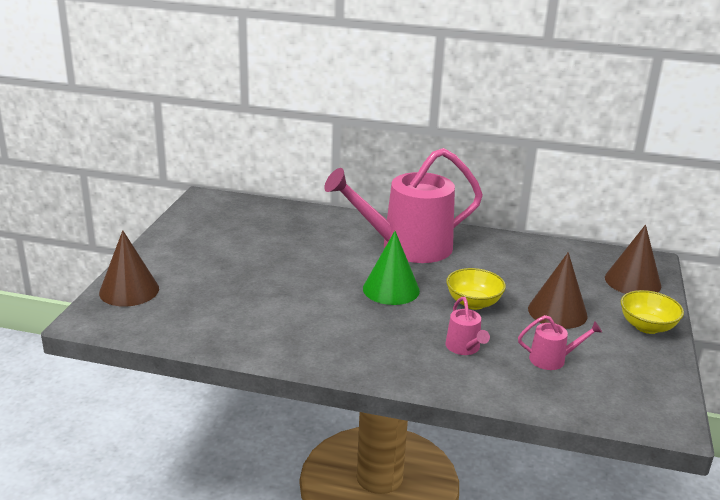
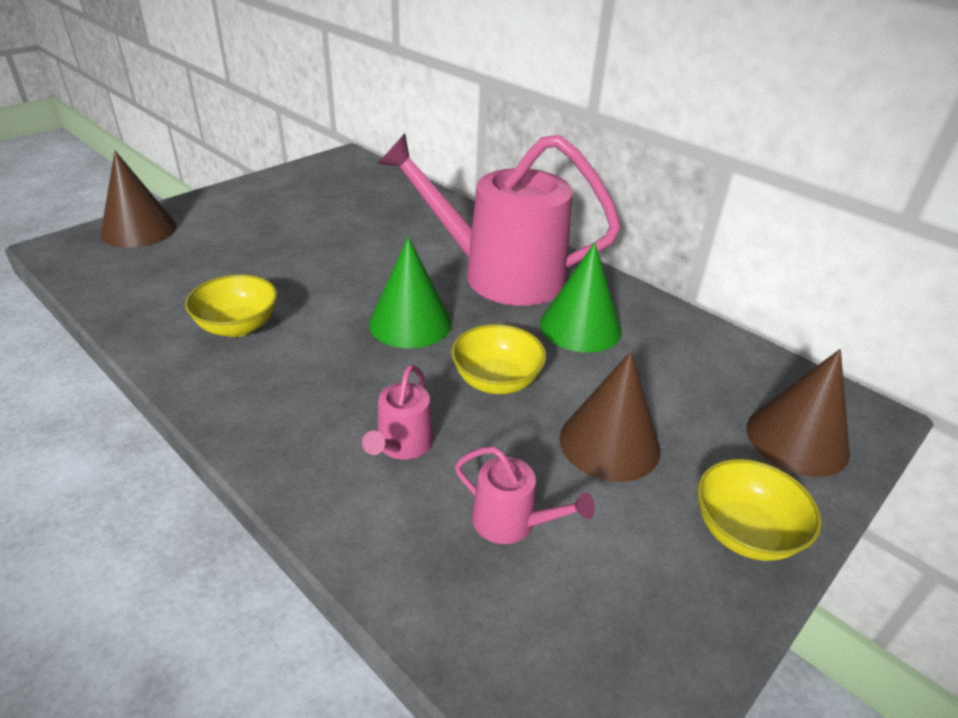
camera: 30 degrees right, 10 degrees up
(293, 324) = (238, 326): none -> yellow bowl
(483, 262) = (580, 327): none -> green cone

